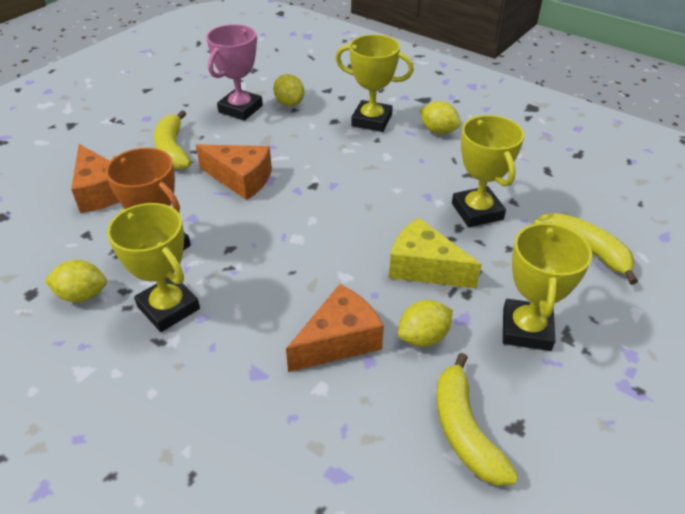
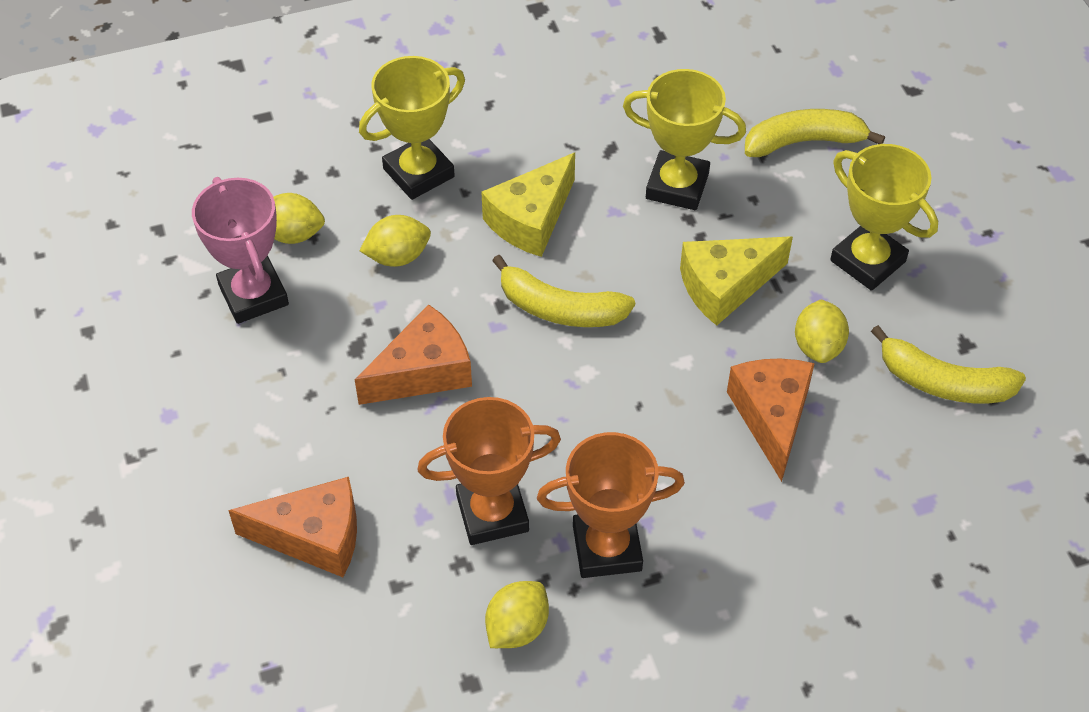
camera: 55 degrees left, 10 degrees up
(168, 307) = (607, 548): yellow trophy -> orange trophy
(173, 149) = (285, 416): yellow banana -> yellow banana (560, 308)
(385, 169) = (531, 219): none -> yellow cheese
(438, 131) = (502, 124): yellow lemon -> yellow lemon (397, 256)

